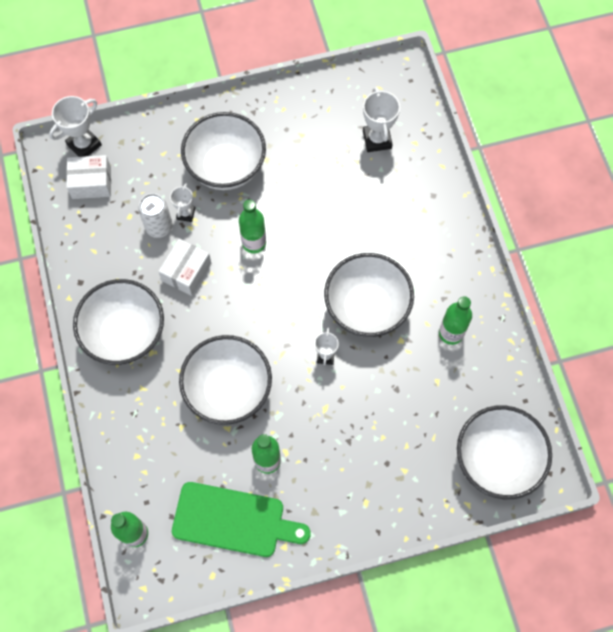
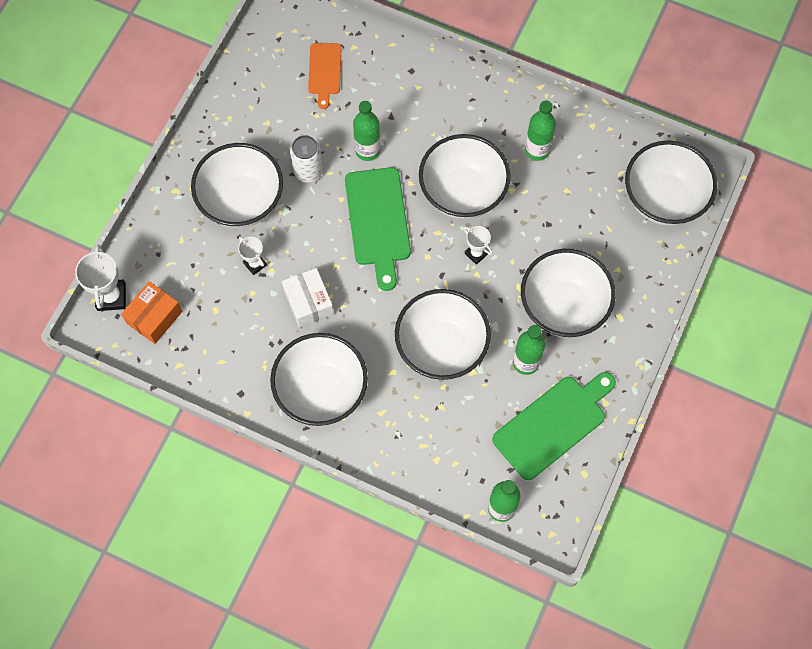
camera: 50 degrees left, 0 degrees up
(91, 183) = (154, 317): white box -> orange box
(159, 227) = (247, 294): white can -> white can (308, 171)
(254, 243) = (330, 232): green bottle -> green bottle (367, 150)
(290, 268) = (378, 221): none -> green cutting board
(336, 453) = (563, 307): none -> white bowl
(377, 140) = (324, 72): white trophy -> orange cutting board

